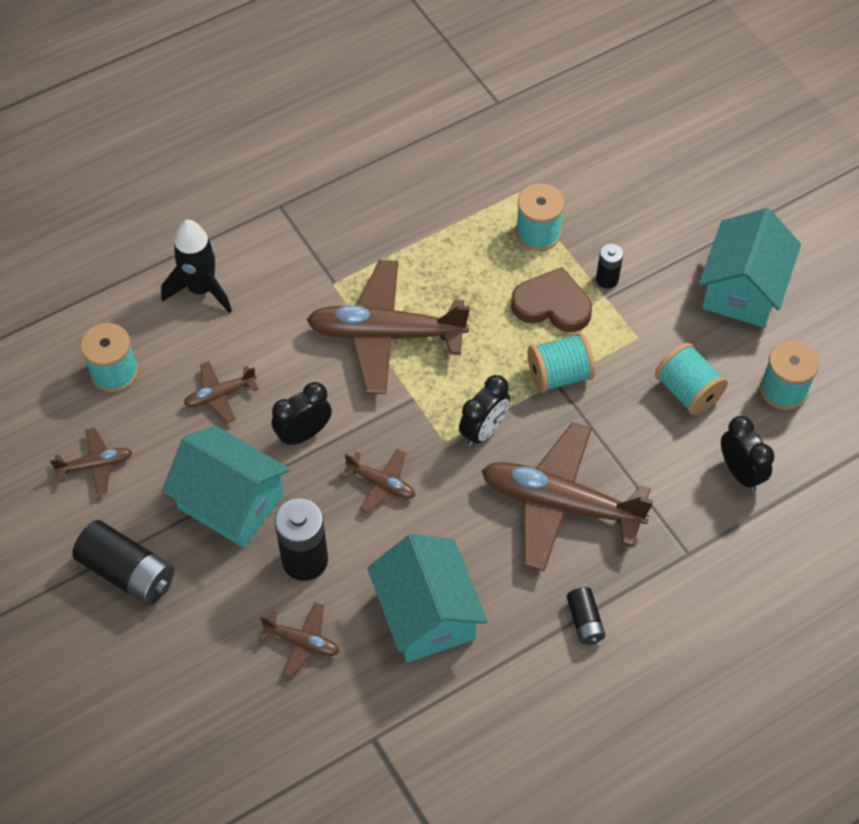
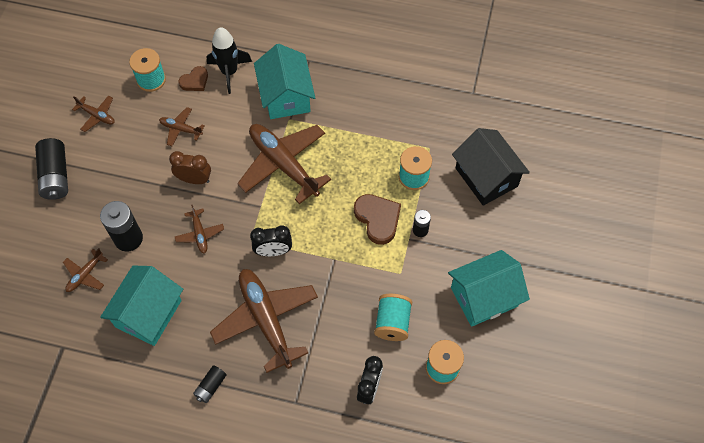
camera: 45 degrees right, 5 degrees up
(171, 331) = (195, 81): none -> brown heart
(231, 501) = (130, 183): turquoise house -> turquoise house (286, 96)
(302, 642) = (85, 274): brown plane -> brown plane turned 60 degrees clockwise
(304, 434) = (194, 179): black clock -> brown clock
(559, 375) = (340, 257): turquoise spool -> none
(609, 174) = (486, 177): none -> black house

